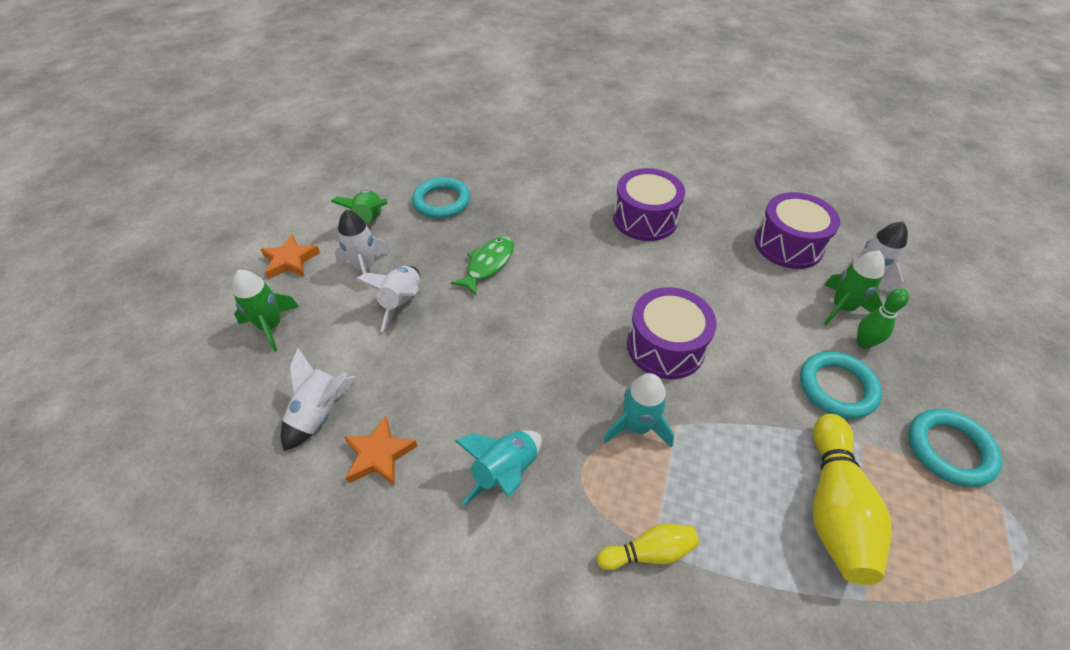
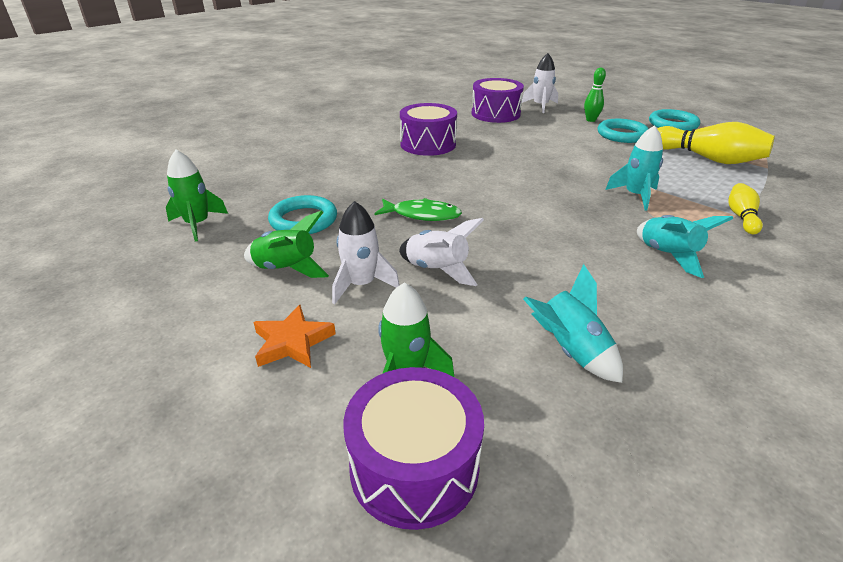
camera: 65 degrees left, 15 degrees down
(320, 413) = (570, 351): white rocket -> turquoise rocket
(379, 455) = (637, 319): orange star -> none
(488, 264) = (422, 215): green fish -> green fish turned 135 degrees clockwise
(665, 346) = (565, 169): purple drum -> purple drum (414, 467)
(842, 308) = (560, 117): green rocket -> green rocket (198, 224)

